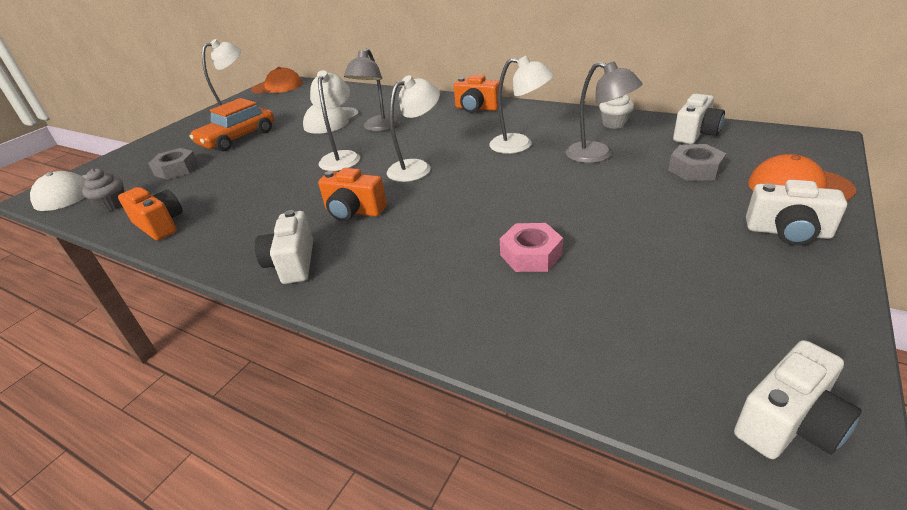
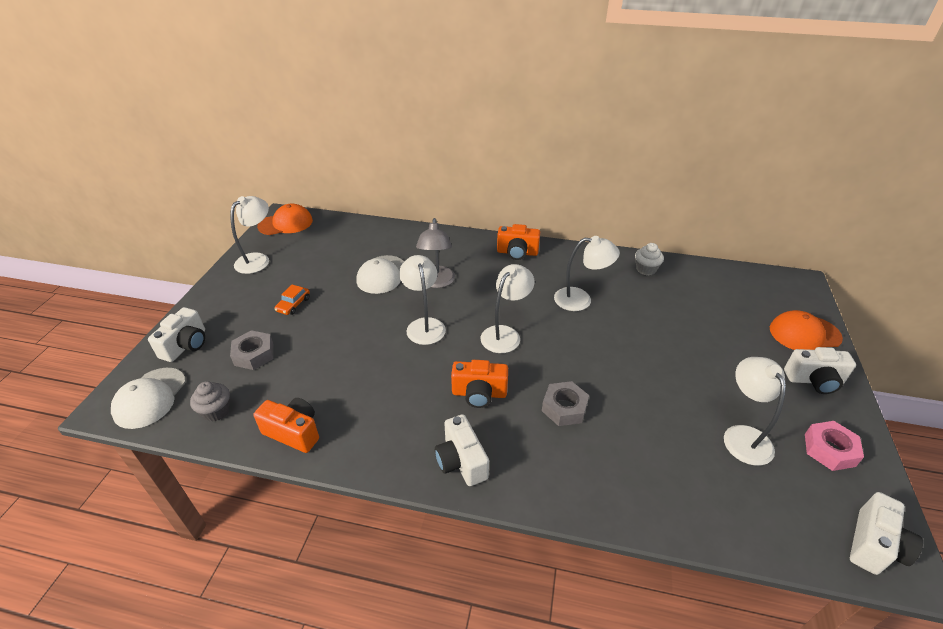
camera: 20 degrees left, 5 degrees up
(238, 138) = (293, 304): orange car -> orange car, size x0.49
(531, 254) = (652, 425): pink nut -> pink nut (829, 450)
(598, 155) = (650, 308): grey lamp -> none
(646, 277) = (742, 436): none -> white lamp
(695, 134) = (712, 279): white camera -> white camera (186, 345)
(695, 169) = (728, 320): grey nut -> grey nut (564, 408)

